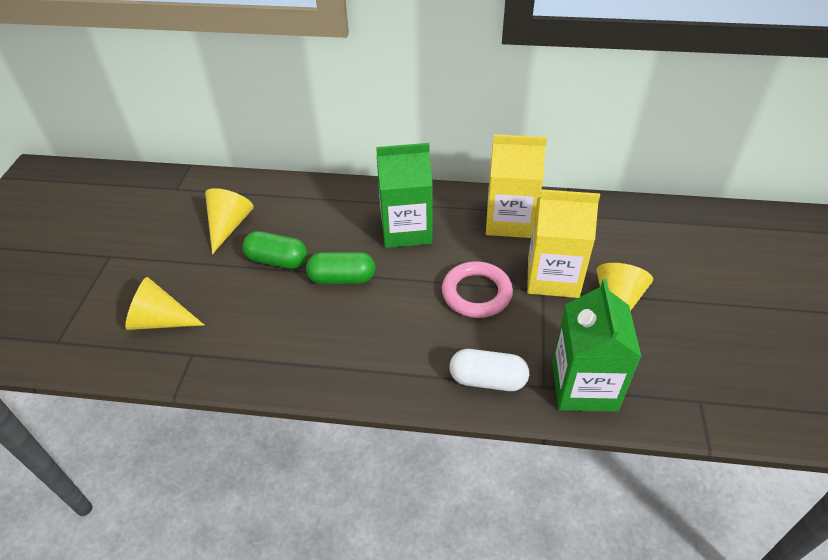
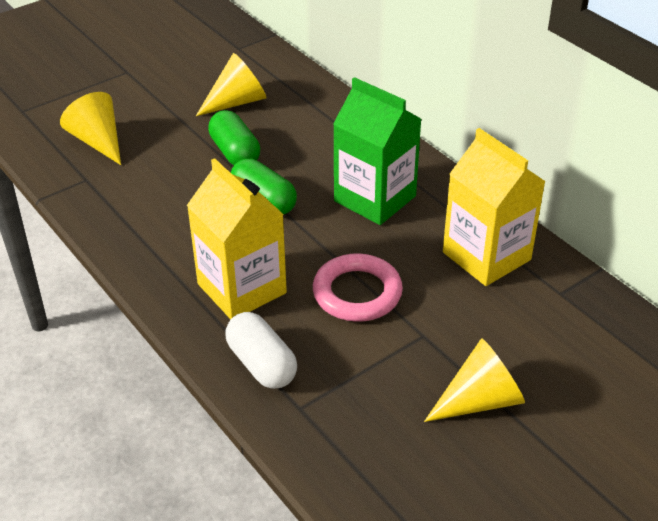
camera: 45 degrees right, 5 degrees down
(553, 277) = (450, 332): yellow carton -> yellow carton (241, 288)
(584, 386) = (335, 436): green carton -> none

